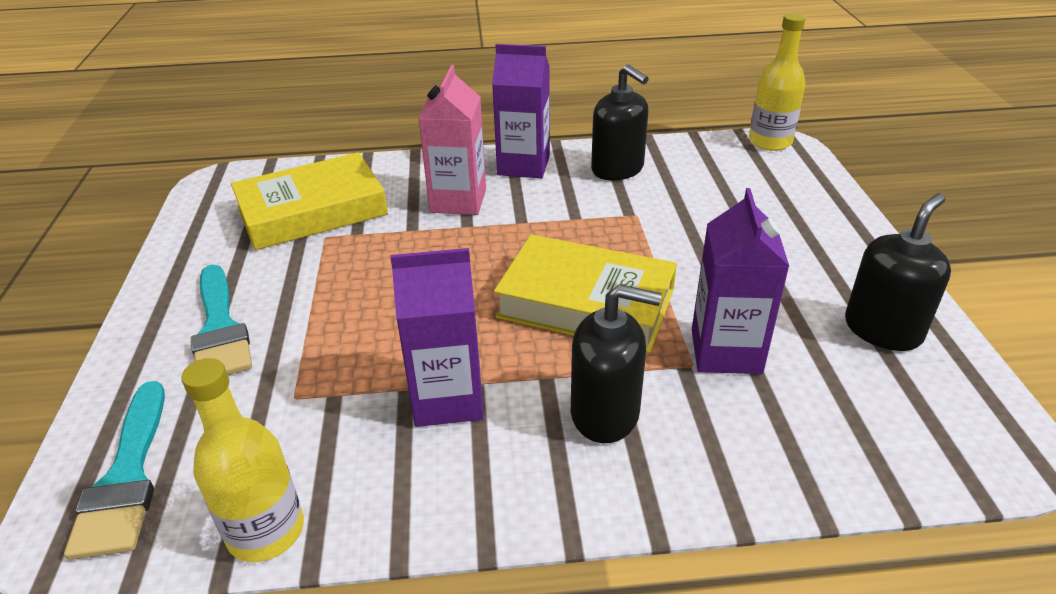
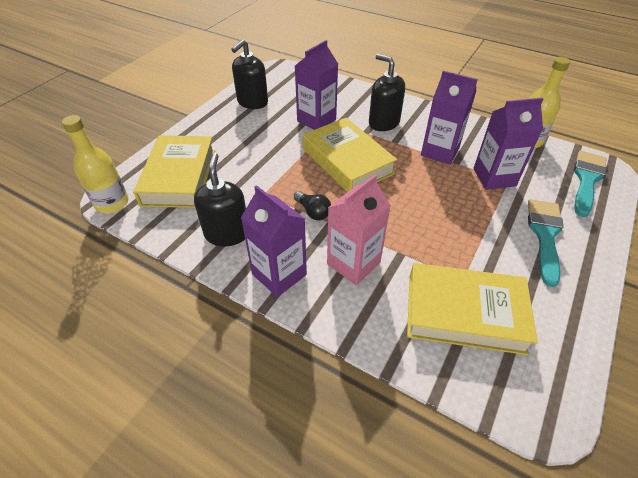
camera: 145 degrees left, 10 degrees up
(322, 392) = (494, 177): none -> purple carton
(555, 223) = (313, 212): none -> black light bulb
(758, 187) = (179, 177): none -> yellow book
(882, 330) = (252, 102): black soap dispenser -> black soap dispenser turned 45 degrees counterclockwise

